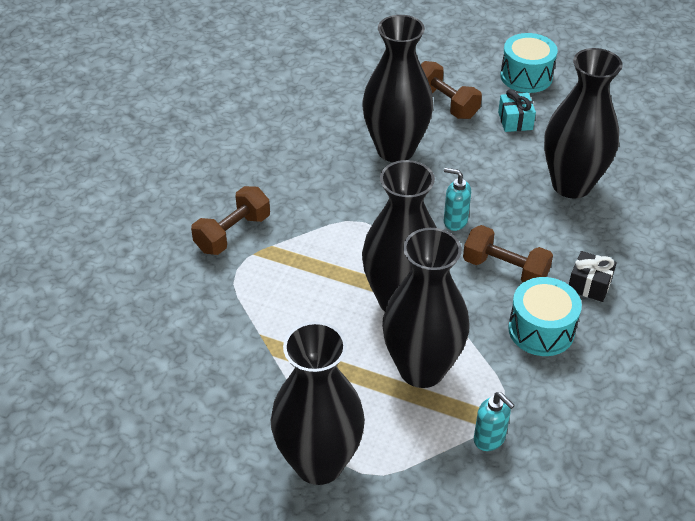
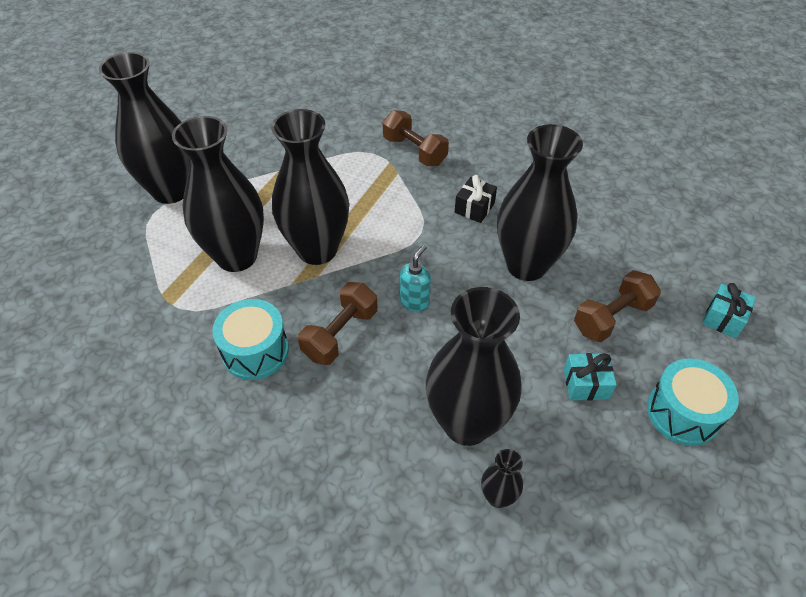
camera: 95 degrees right, 5 degrees up
(433, 48) = (723, 318): none -> turquoise gift
(489, 439) = (150, 292): turquoise soap dispenser -> none
(589, 285) = (305, 407): black gift -> black gift (474, 208)
(626, 168) = (498, 497): none -> black vase

